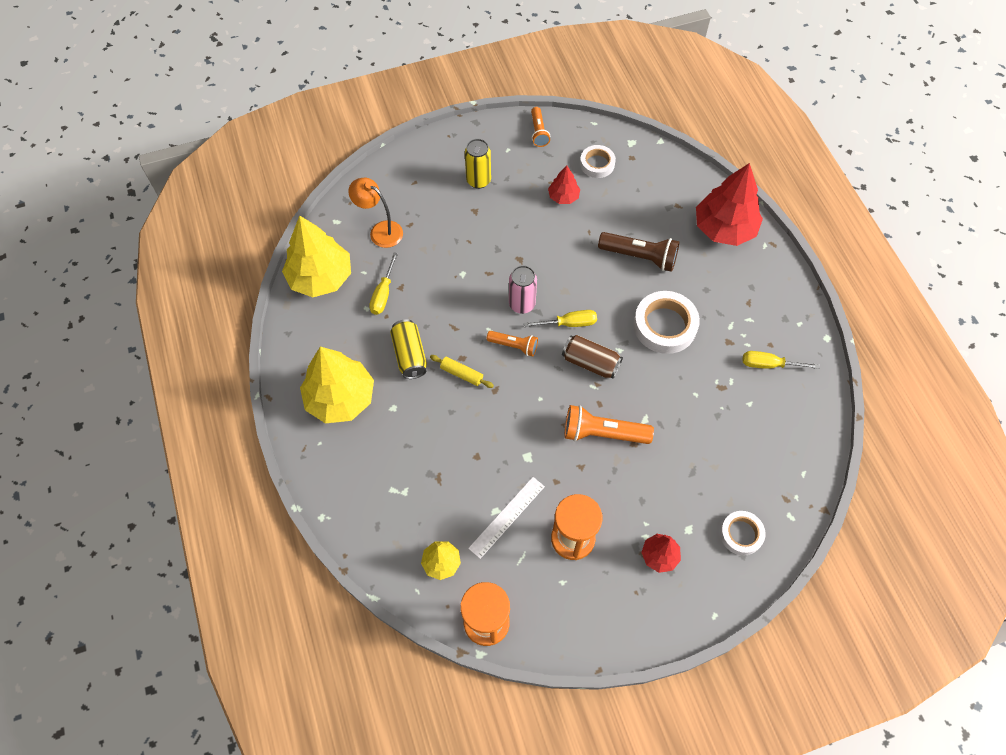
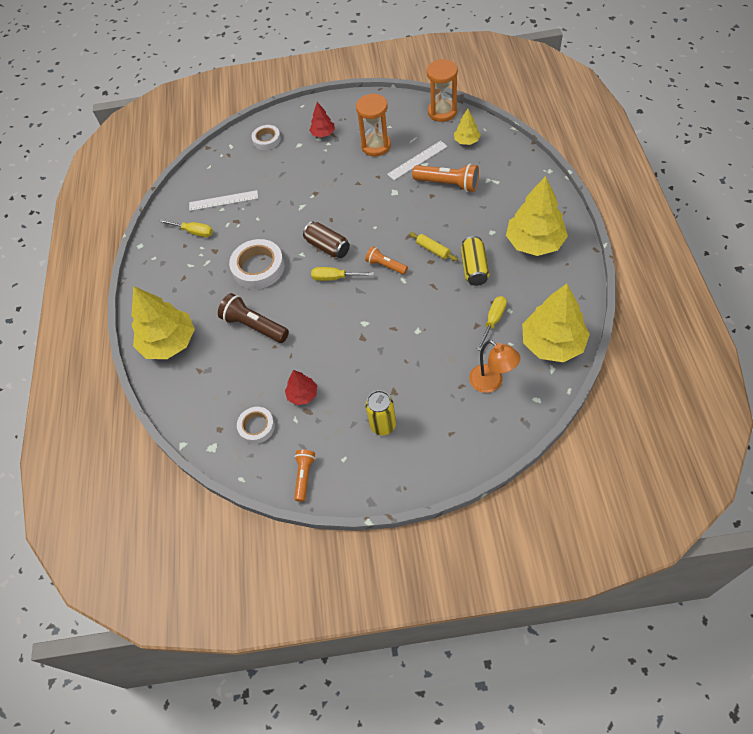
camera: 160 degrees left, 5 degrees down
(522, 304) = (370, 297): pink can -> none
(602, 433) = (335, 201): orange flashlight -> orange flashlight (448, 184)
(724, 228) = (169, 342): red tree -> yellow tree
(754, 417) = (223, 200): none -> white ruler

